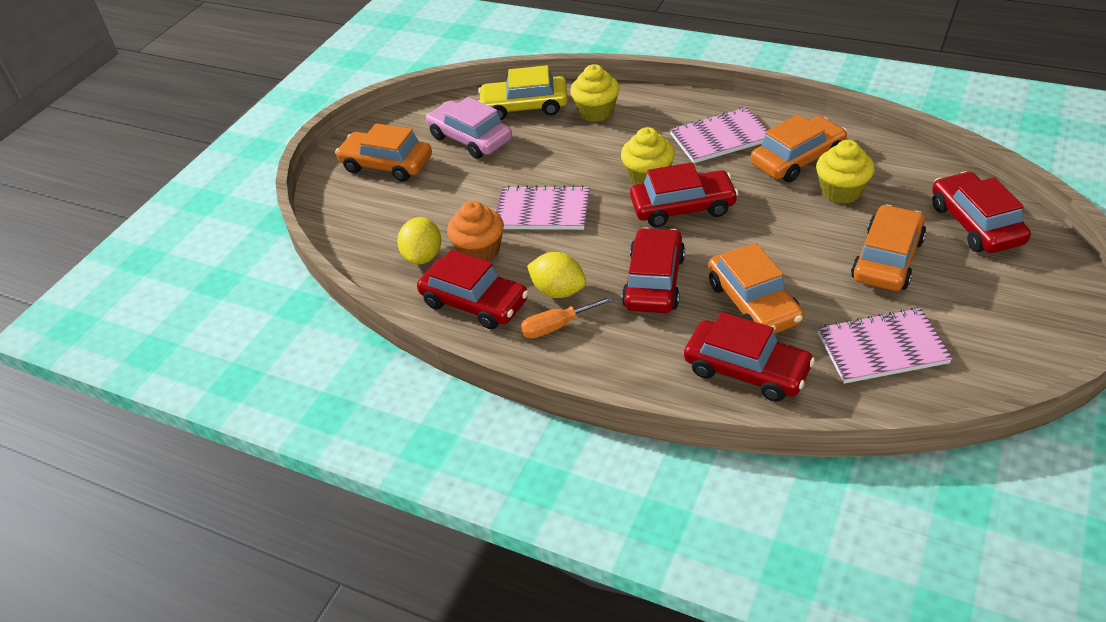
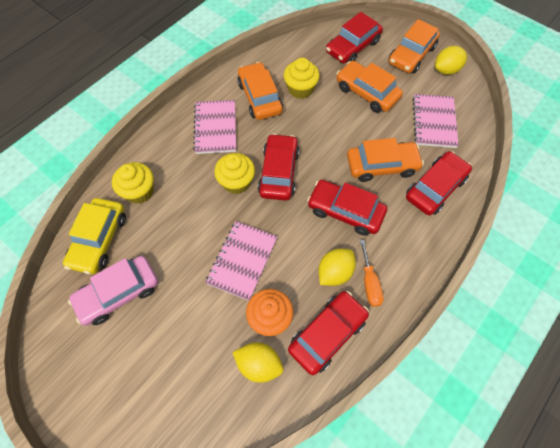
camera: 80 degrees left, 20 degrees up
(386, 165) = (116, 375): orange car -> orange car (411, 55)
(975, 224) = (352, 47): red car -> red car turned 45 degrees counterclockwise
(1019, 346) = (446, 70): none -> yellow lemon

